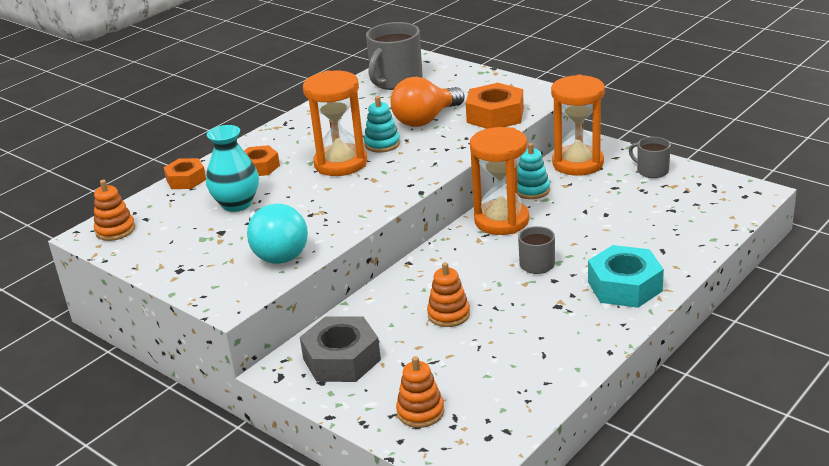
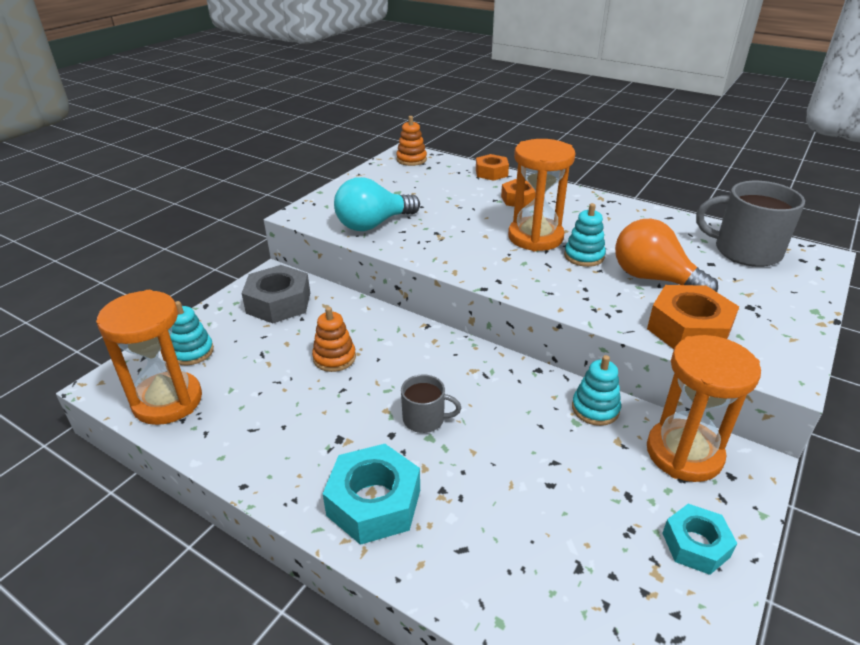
camera: 80 degrees right, 5 degrees up
(237, 204) = (452, 198): turquoise vase -> none
(420, 412) = (192, 352): orange stacking toy -> turquoise stacking toy
(501, 221) = (516, 386): orange hourglass -> orange hourglass (167, 401)
(651, 171) = (696, 545): grey mug -> turquoise nut

